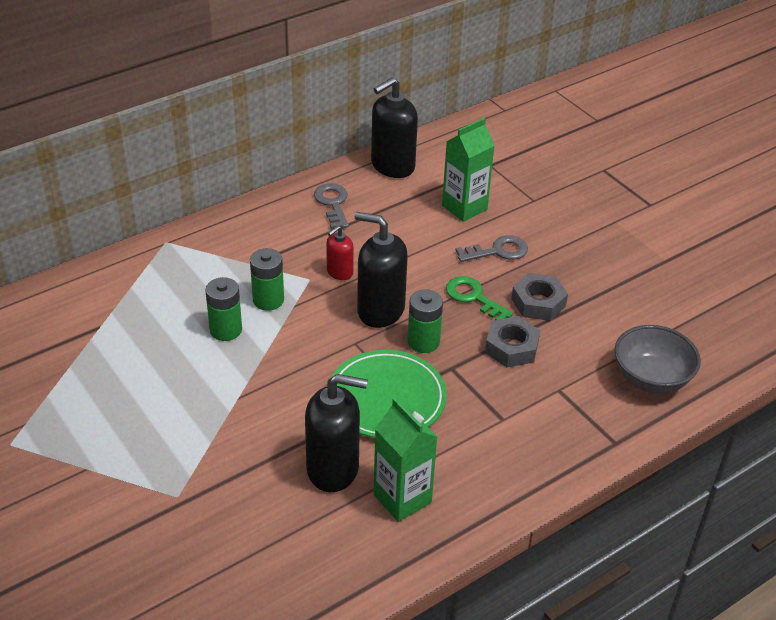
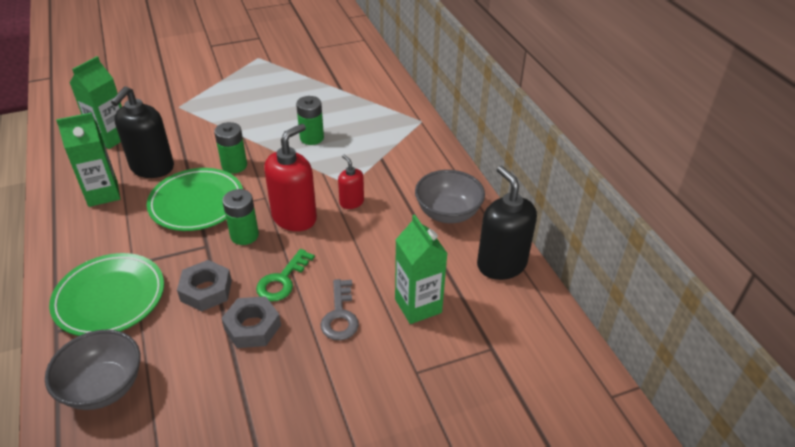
camera: 105 degrees right, 0 degrees up
(268, 300) = (334, 161): green battery -> green battery (234, 166)
(278, 547) = (111, 138): none -> green carton
(333, 203) = (448, 213): grey key -> grey bowl
(380, 310) = (294, 217): black soap dispenser -> red soap dispenser
(473, 297) = (282, 280): green key -> green key turned 150 degrees clockwise
(556, 418) = (110, 298): none -> green plate

